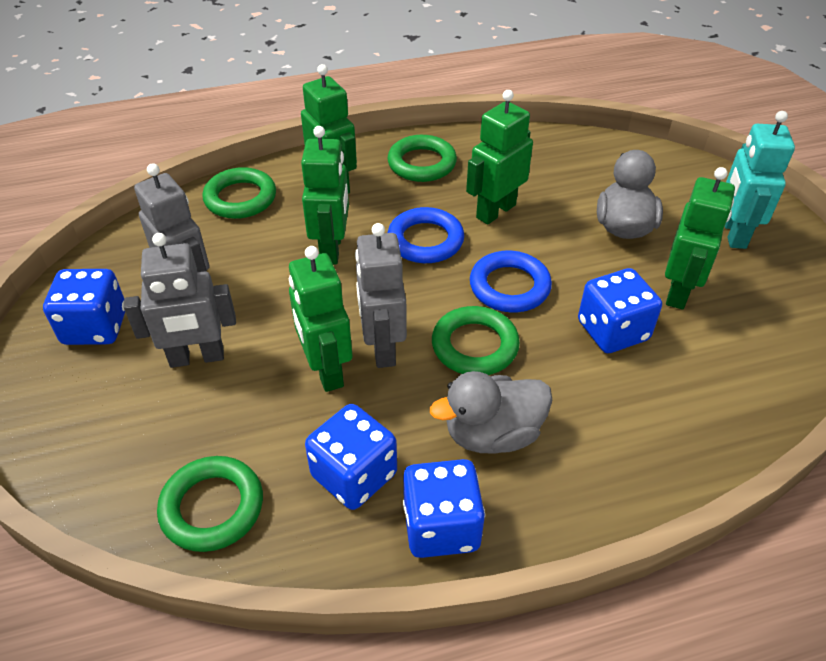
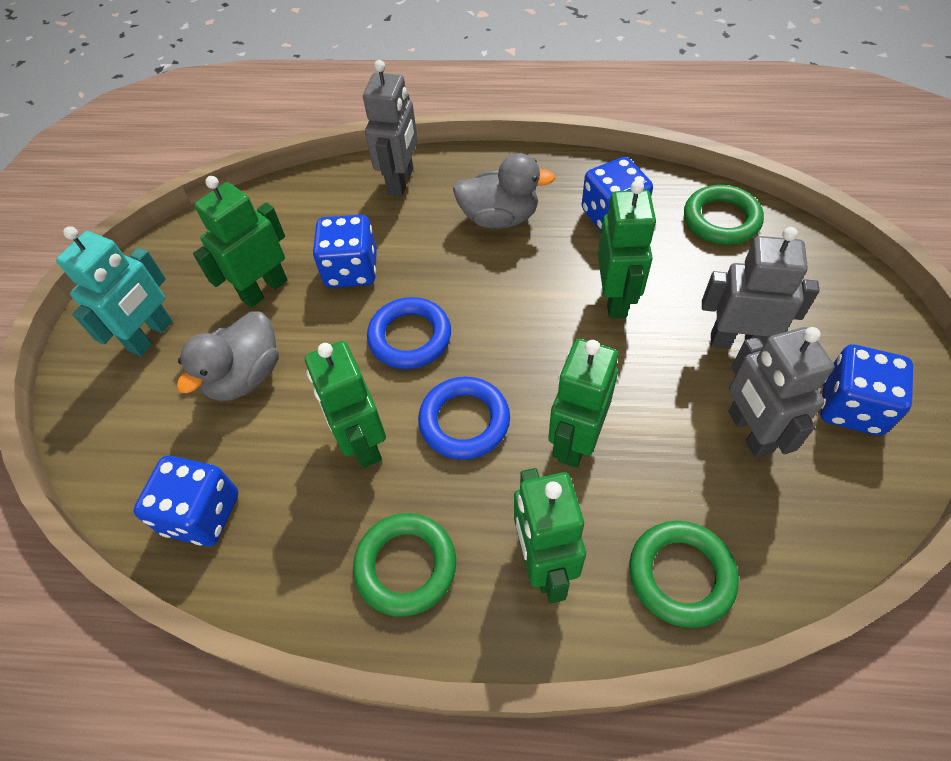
camera: 155 degrees left, 10 degrees up
(382, 347) = (558, 307): grey robot -> grey robot (401, 181)
(441, 526) = (562, 175): blue dice -> blue dice (202, 513)
(475, 346) = (476, 287): green ring -> none
(495, 211) = (362, 442): green robot -> green robot turned 90 degrees clockwise

